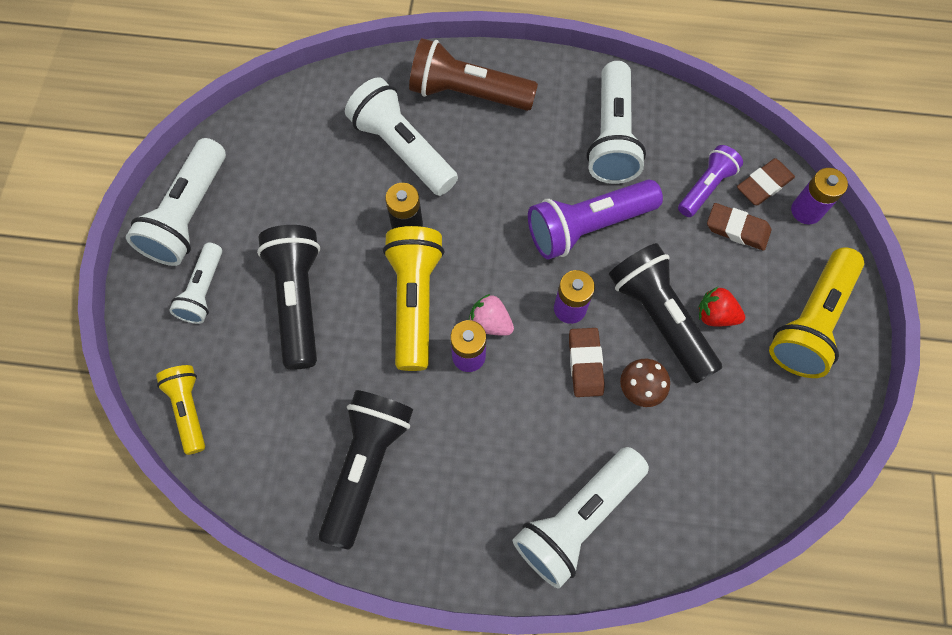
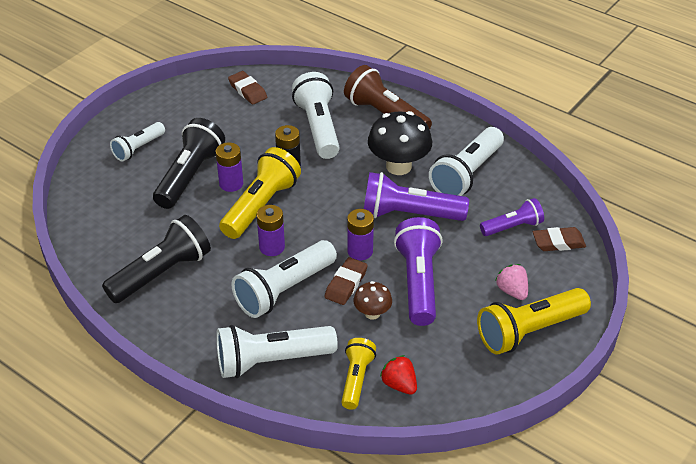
camera: 30 degrees right, 25 degrees down
(189, 215) = (160, 110): white flashlight -> white flashlight (284, 290)
(189, 409) = (82, 200): yellow flashlight -> yellow flashlight (356, 379)
(490, 323) = (300, 236): pink strawberry -> pink strawberry (512, 291)
(531, 162) = (398, 166): none -> black mushroom
(659, 318) = (418, 282): black flashlight -> purple flashlight
(715, 315) = (460, 297): red strawberry -> red strawberry (399, 384)
(737, 229) = (517, 258): brown eraser -> brown eraser (247, 90)
(806, 211) = (579, 269): purple battery -> purple battery (231, 184)

